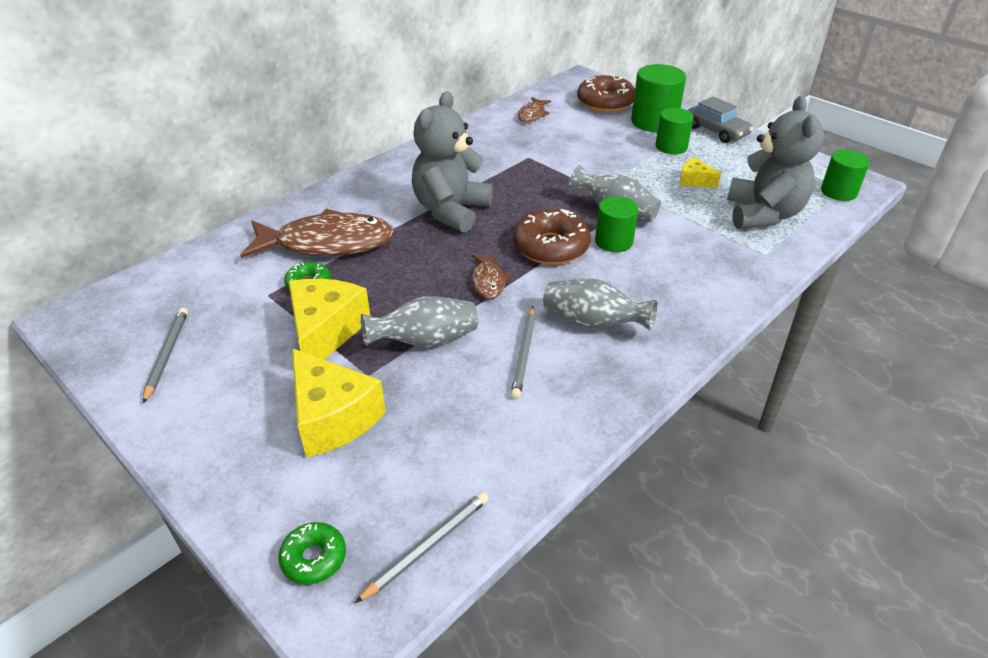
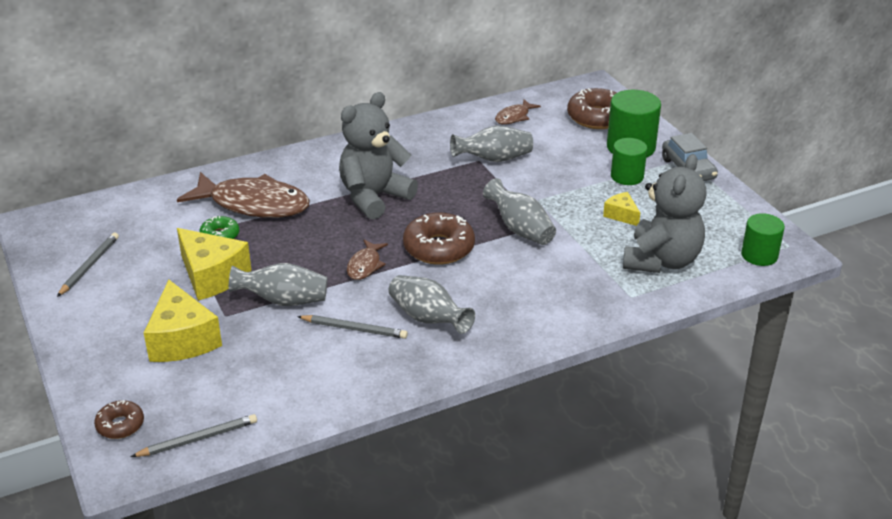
camera: 20 degrees right, 5 degrees down
(314, 558) = (120, 425): green donut -> brown donut
(325, 332) = (212, 276): yellow cheese -> yellow cheese turned 105 degrees clockwise
(524, 353) = (354, 329): grey pencil -> grey pencil turned 105 degrees counterclockwise
(541, 154) = (494, 159): none -> grey vase
(614, 241) = (498, 255): green cylinder -> none

